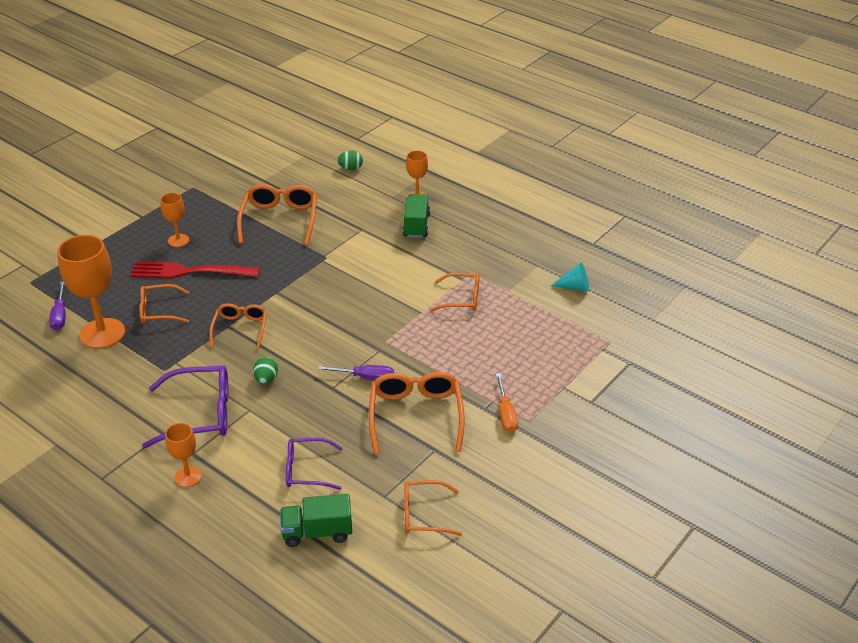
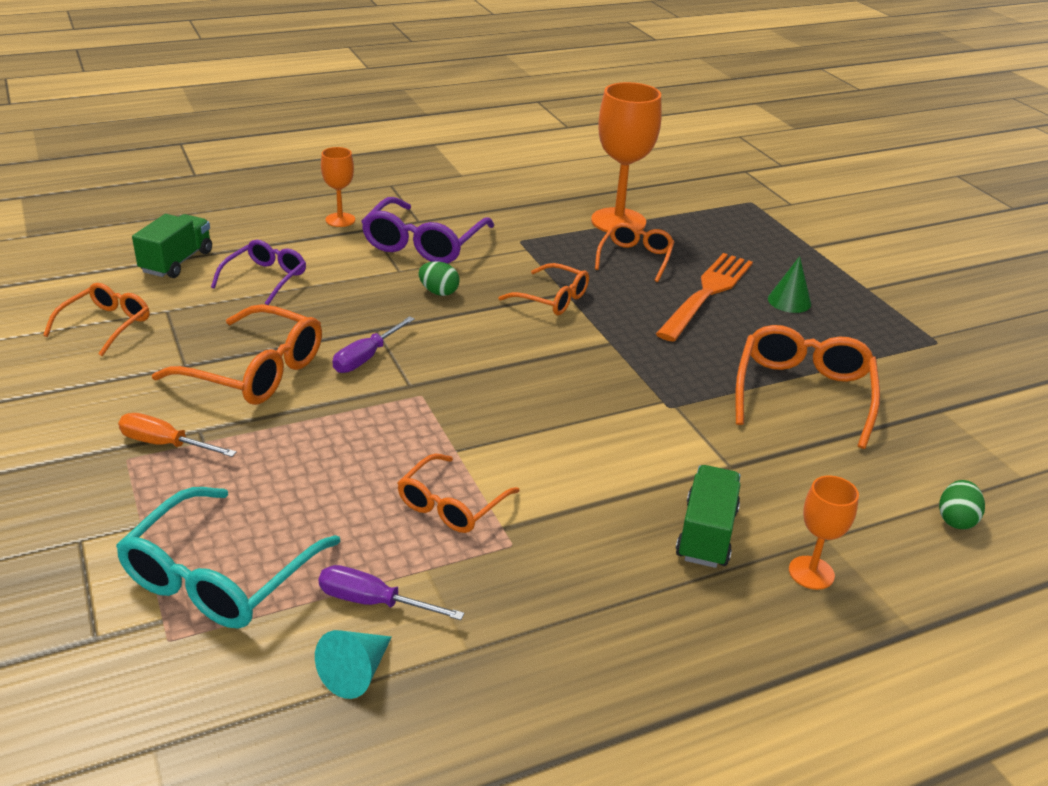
camera: 115 degrees right, 5 degrees down
(60, 315) = (672, 207): purple screwdriver -> purple screwdriver (373, 602)
(178, 240) = (789, 301): orange goblet -> green cone
(190, 271) = (706, 294): red fork -> orange fork
(280, 220) = (803, 393): orange glasses -> orange glasses turned 105 degrees counterclockwise
(416, 225) = (706, 534): green truck -> green truck turned 105 degrees counterclockwise
(567, 346) = (219, 576): none -> turquoise glasses

